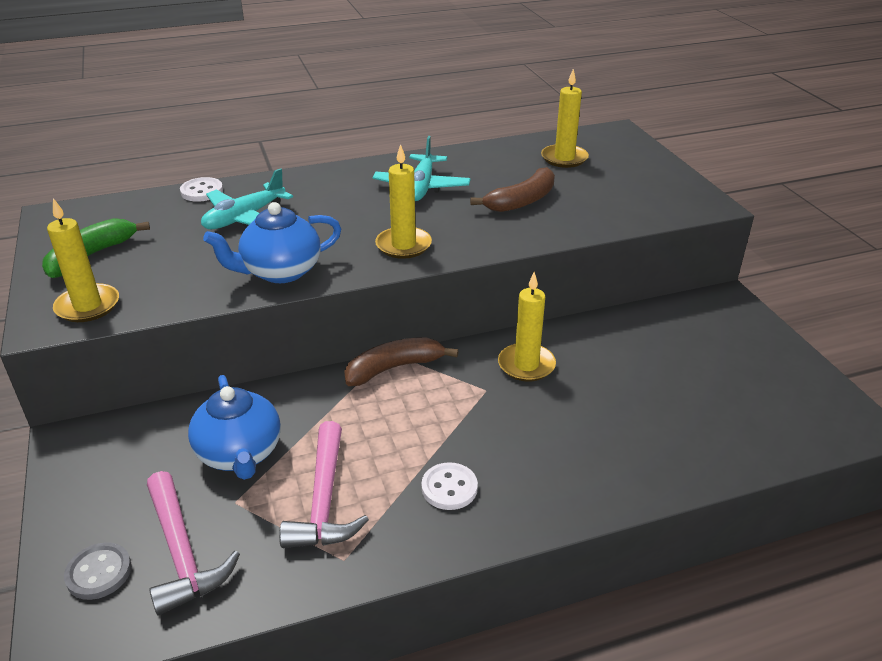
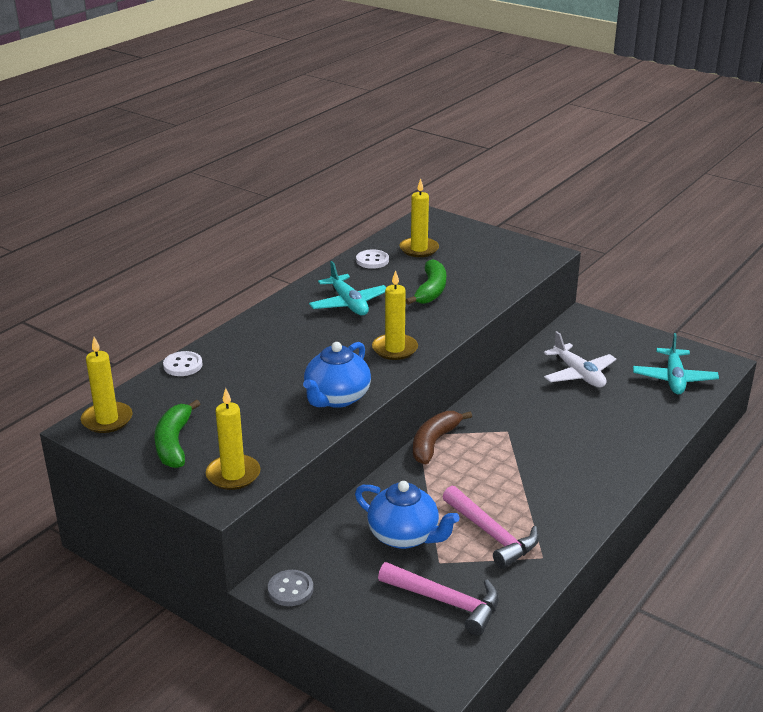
camera: 35 degrees left, 5 degrees down
(99, 572) = (410, 637): grey button -> grey button (290, 589)
(244, 218) = (250, 372): turquoise plane -> turquoise plane (674, 379)
(449, 488) = (553, 494): white button -> white button (372, 260)
(522, 201) = (431, 290): brown banana -> green banana
(526, 365) = (513, 406): yellow candle -> yellow candle (107, 420)
(645, 361) = (578, 374): none -> white plane

